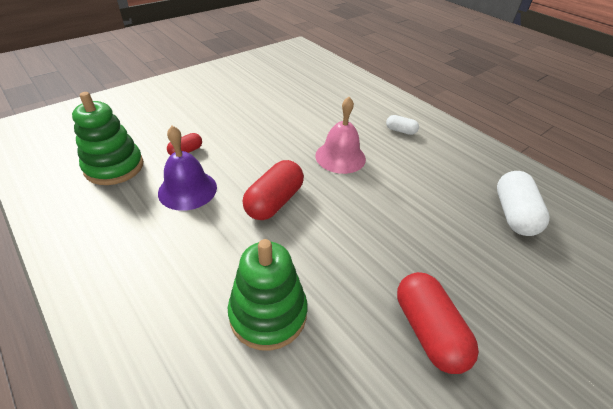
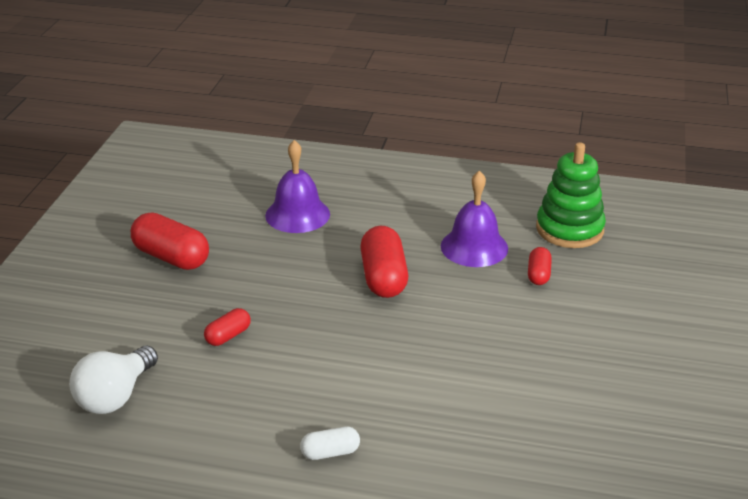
camera: 145 degrees right, 10 degrees down
(268, 313) = (297, 214): green stacking toy -> purple bell
(340, 157) = (372, 360): pink bell -> none
(417, 217) = (228, 336): none -> red capsule
(513, 214) = (115, 396): white capsule -> white light bulb

